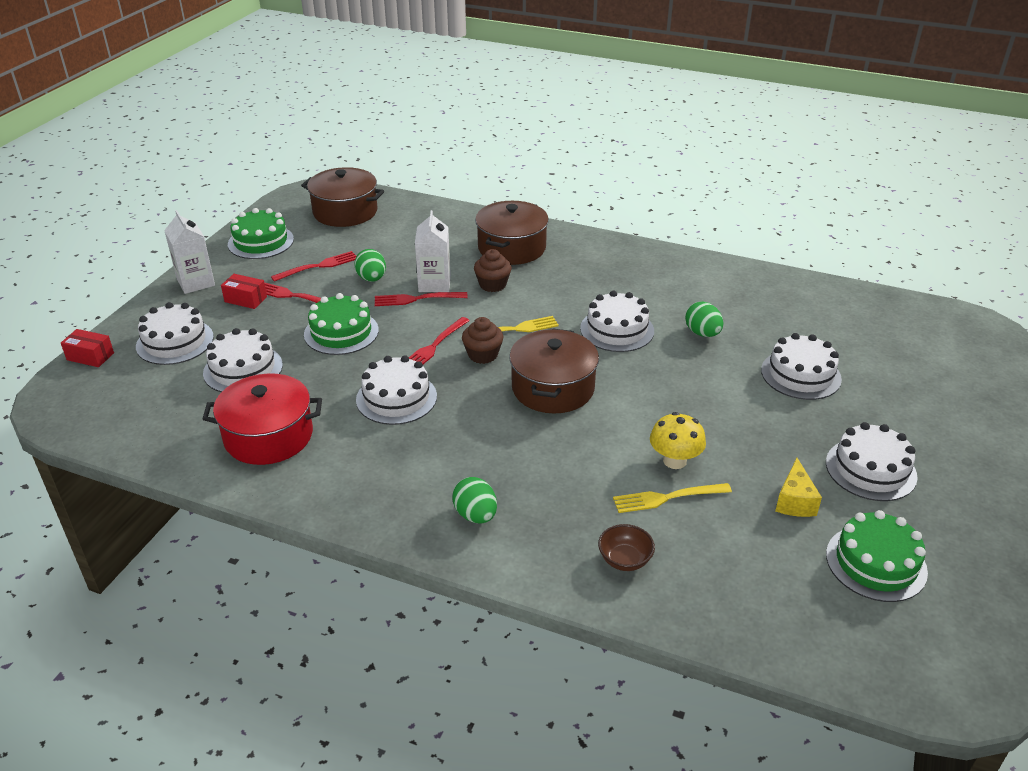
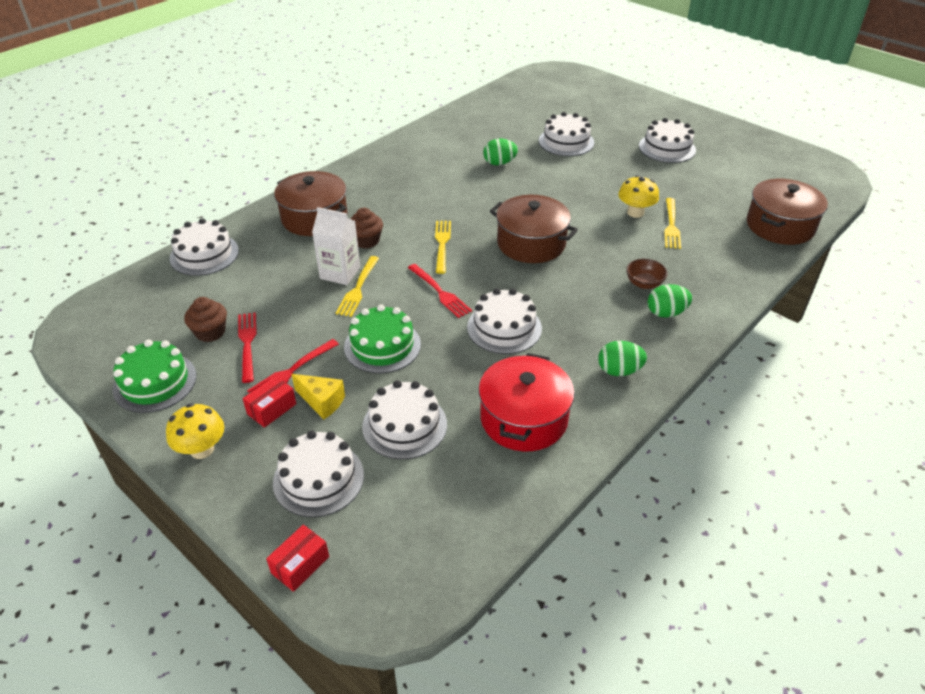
camera: 70 degrees left, 5 degrees up
(196, 282) = (202, 449): white carton -> yellow mushroom
(345, 212) = (149, 307): brown pot -> brown pot (780, 226)
(372, 279) = (301, 310): green egg -> green egg (619, 371)
(416, 299) = (358, 288): red fork -> yellow fork
(483, 355) = (468, 268): brown cupcake -> brown cupcake (210, 332)
(617, 329) = (473, 196): white cake -> white cake (204, 254)
(624, 560) = (726, 257): brown bowl -> brown bowl (644, 283)
(794, 501) = (687, 181): yellow cheese -> yellow cheese (322, 401)
(876, 563) = (745, 171): green cake -> none

